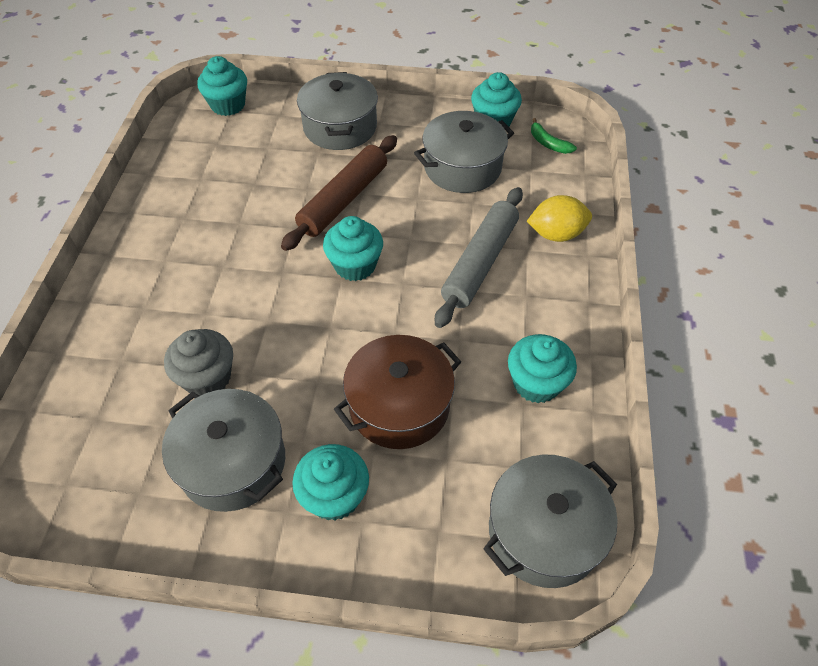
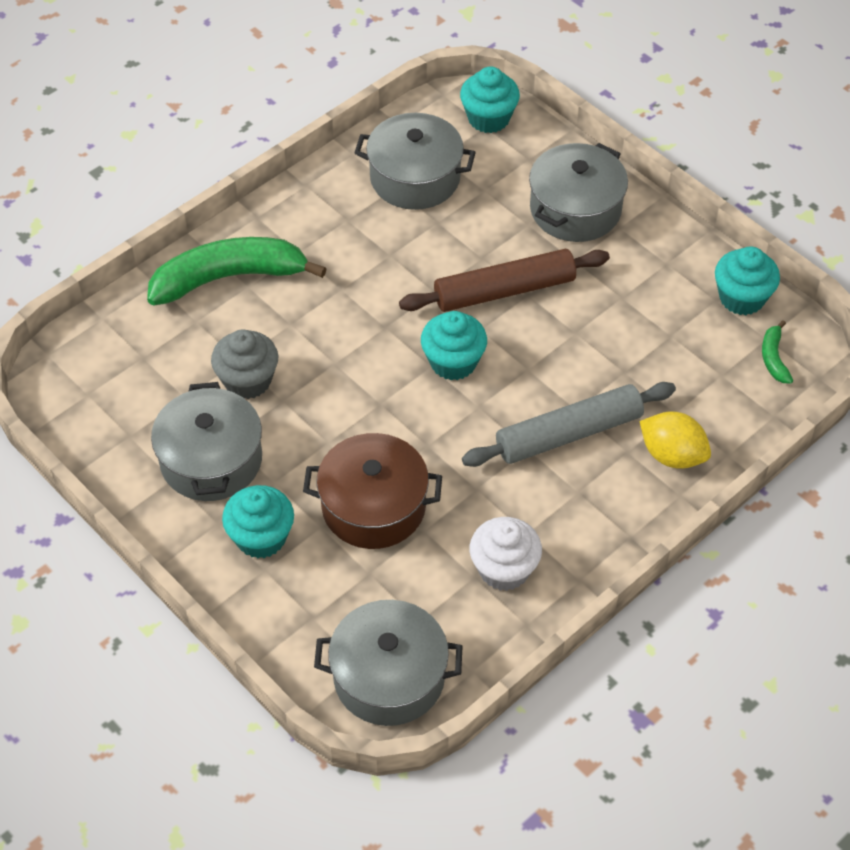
camera: 40 degrees right, 0 degrees up
(122, 311) = (229, 278): none -> green banana
(462, 167) = (653, 329): grey pot -> grey pot (415, 178)
(536, 383) = (504, 569): turquoise cupcake -> white cupcake

